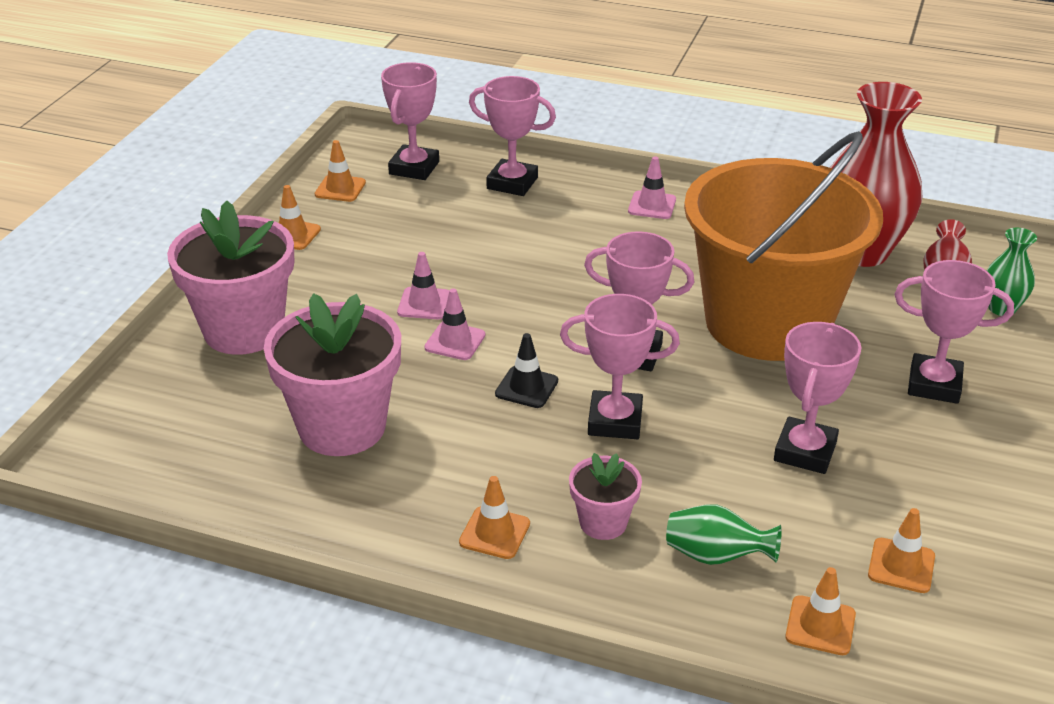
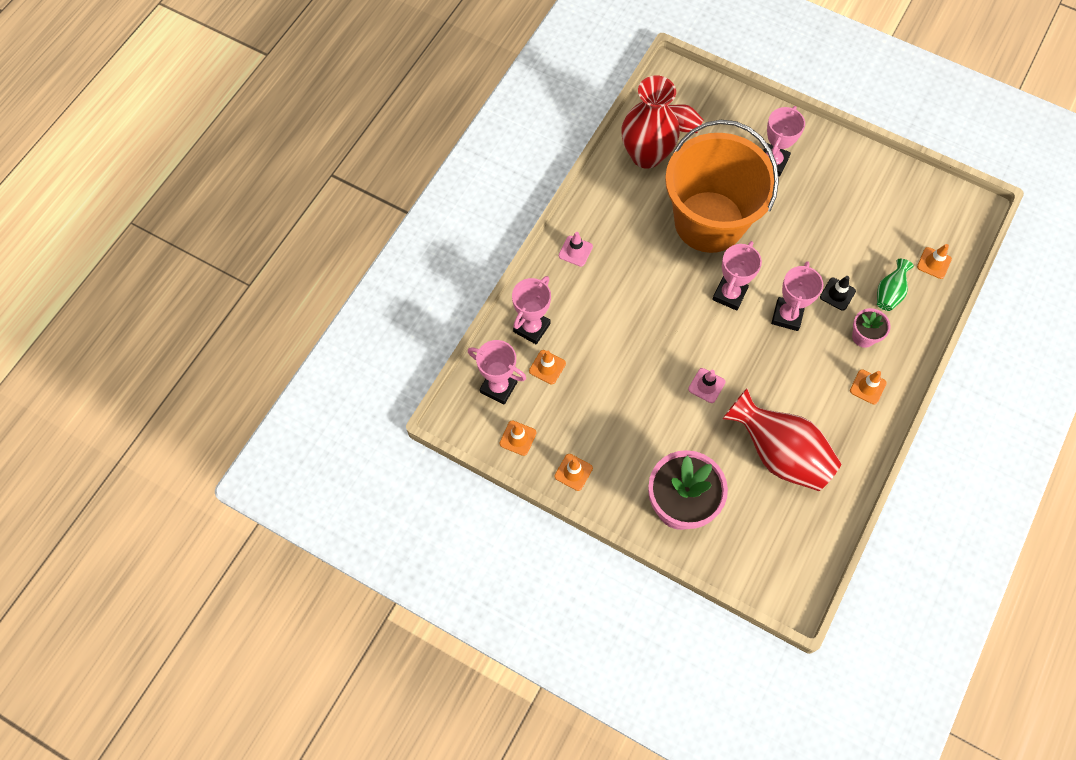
camera: 80 degrees left, 30 degrees up
(342, 427) = (779, 453): pink flower pot -> red vase
(424, 304) = (666, 398): pink traffic cone -> none
(526, 387) = (754, 354): black traffic cone -> black traffic cone (837, 294)
(805, 451) = (819, 235): pink trophy -> none
(901, 566) = (899, 220): orange traffic cone -> orange traffic cone (547, 367)
(1001, 308) = (711, 108): green vase -> none

